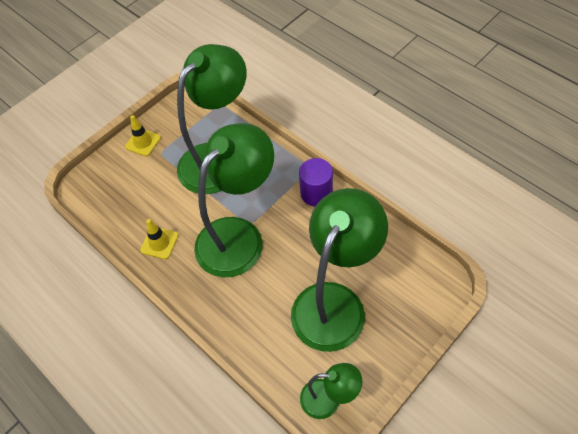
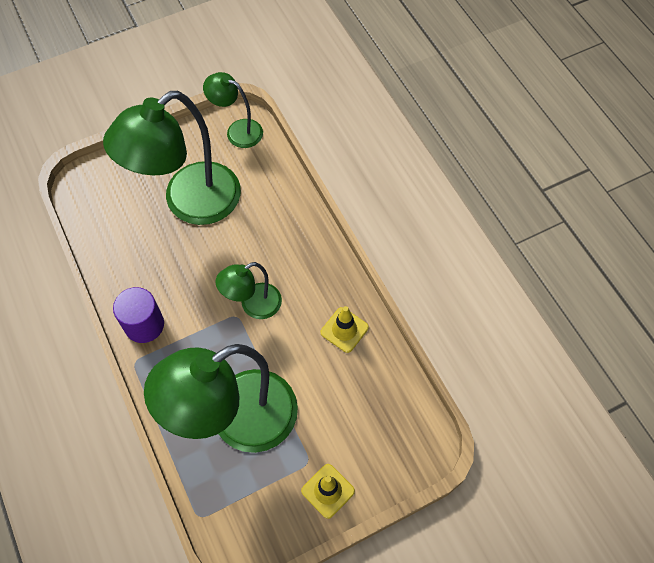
camera: 165 degrees left, 5 degrees up
(239, 236) = (253, 305): green lamp -> green lamp, size x0.50

